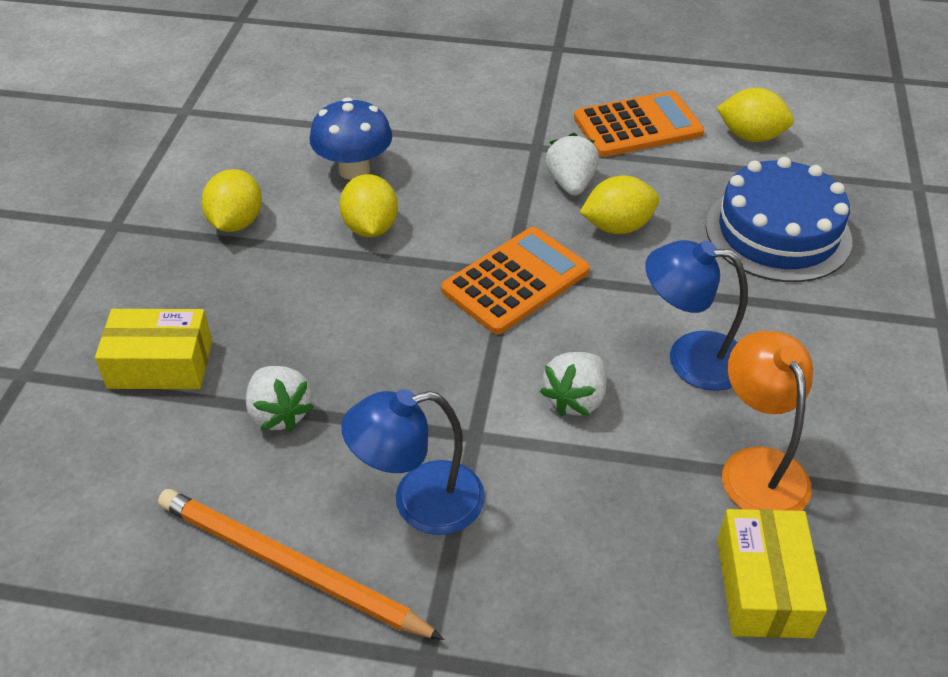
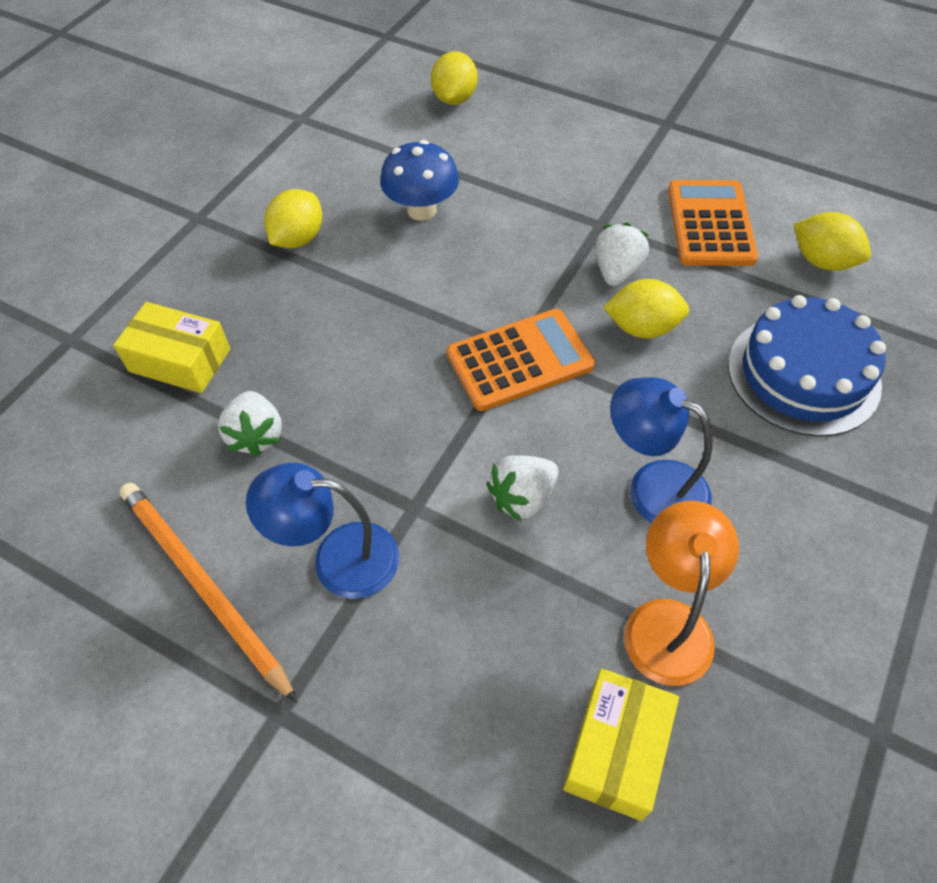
camera: 20 degrees right, 10 degrees up
(370, 228) = (411, 272): yellow lemon -> yellow lemon (454, 99)
(637, 126) = (710, 224): orange calculator -> orange calculator turned 90 degrees counterclockwise

